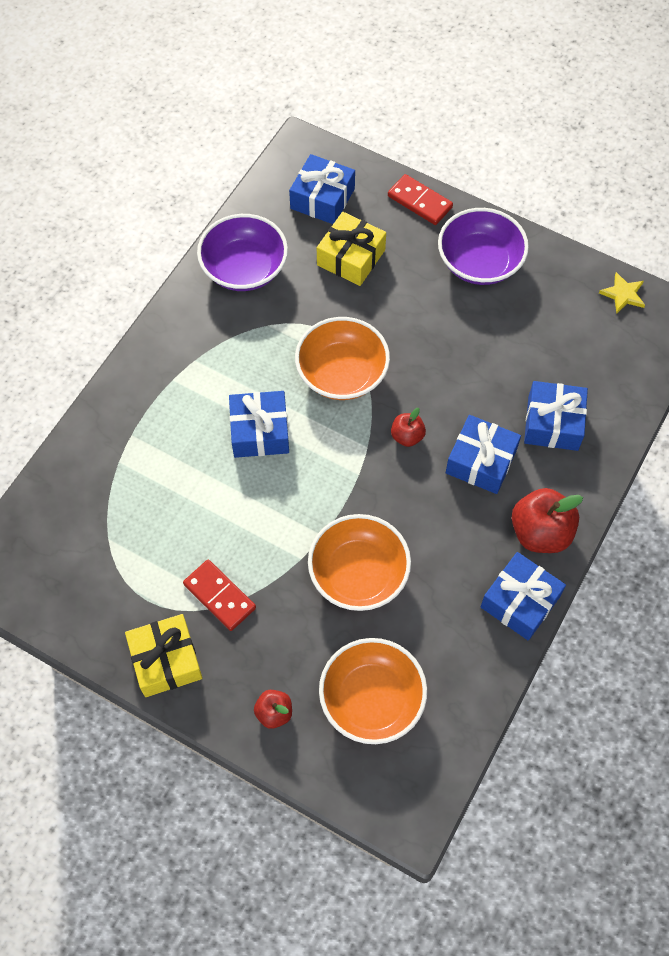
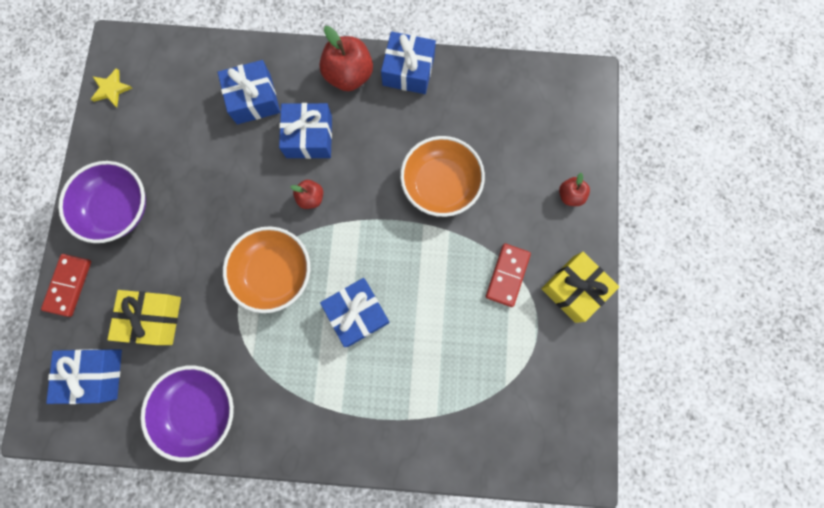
camera: 115 degrees left, 15 degrees up
(372, 699) = (526, 136): orange bowl -> none

